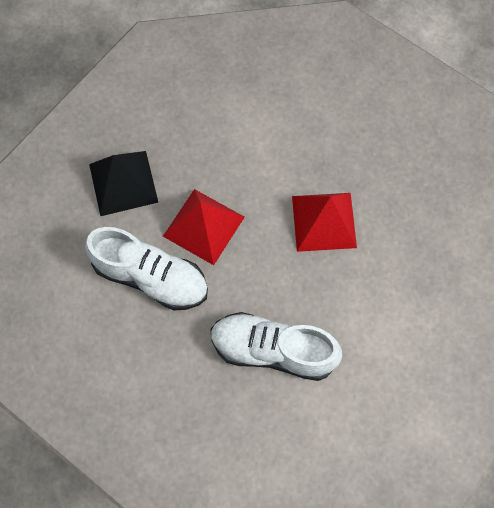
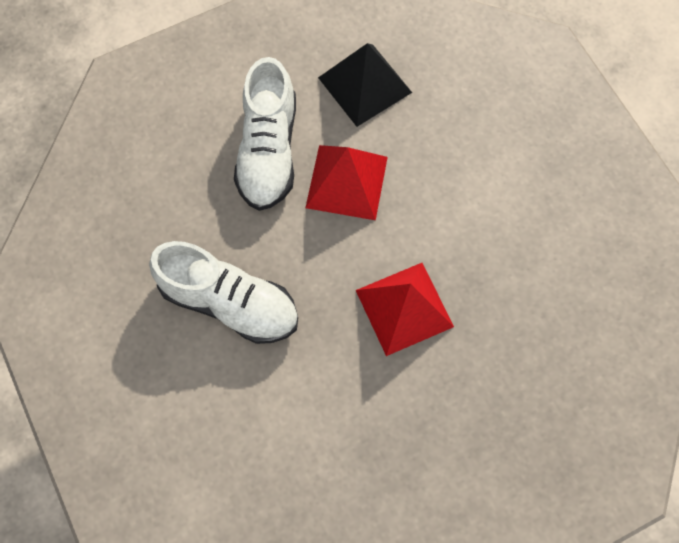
camera: 70 degrees right, 0 degrees up
(273, 350) = (229, 302): white shoe -> white shoe turned 120 degrees clockwise

